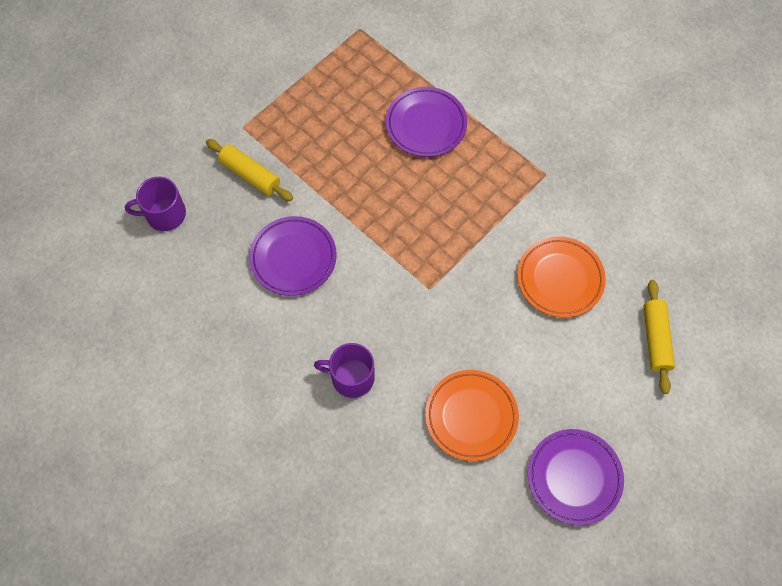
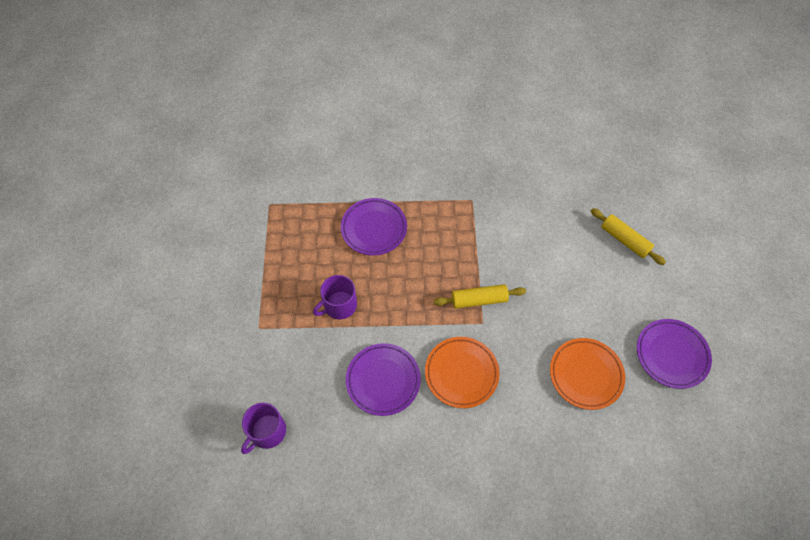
camera: 45 degrees left, 5 degrees down
(250, 175) = (297, 354): yellow rolling pin -> yellow rolling pin (479, 300)
(351, 377) = (497, 419): purple mug -> purple mug (339, 305)
(560, 279) = (543, 252): orange plate -> orange plate (461, 373)

